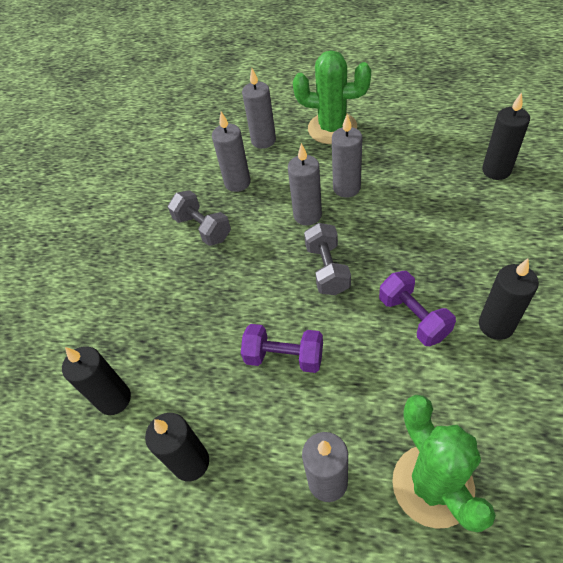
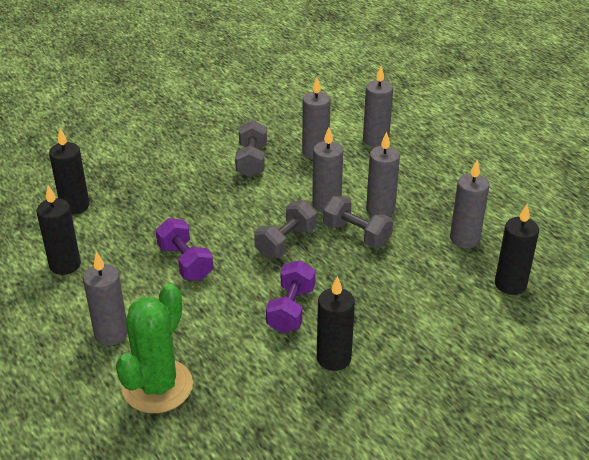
camera: 40 degrees right, 15 degrees down
(332, 128) = (437, 167): green cactus -> none
(361, 219) = (356, 234): none -> grey dumbbell
(425, 163) = (464, 239): none -> grey candle

